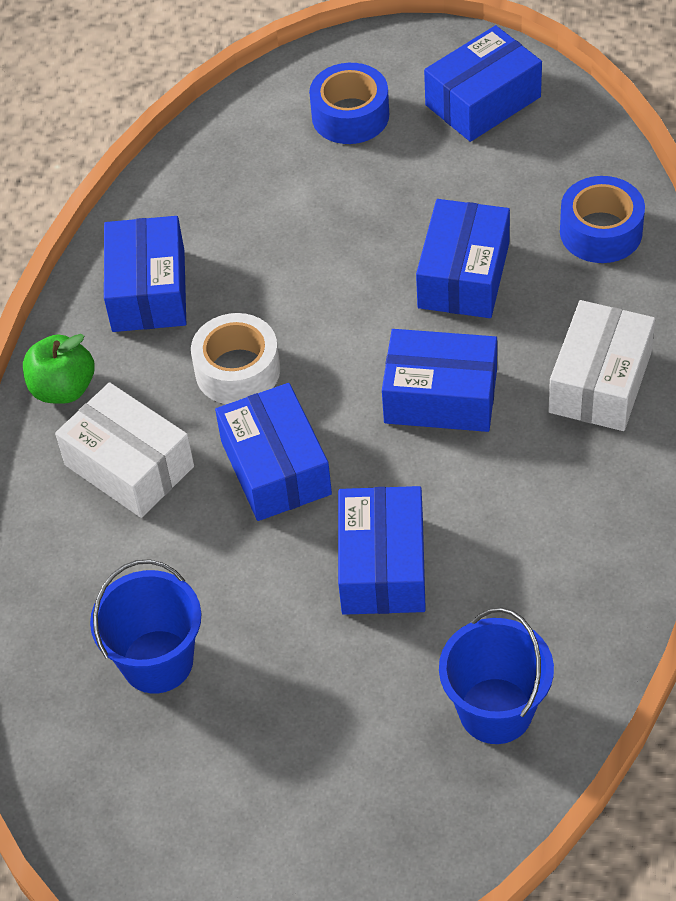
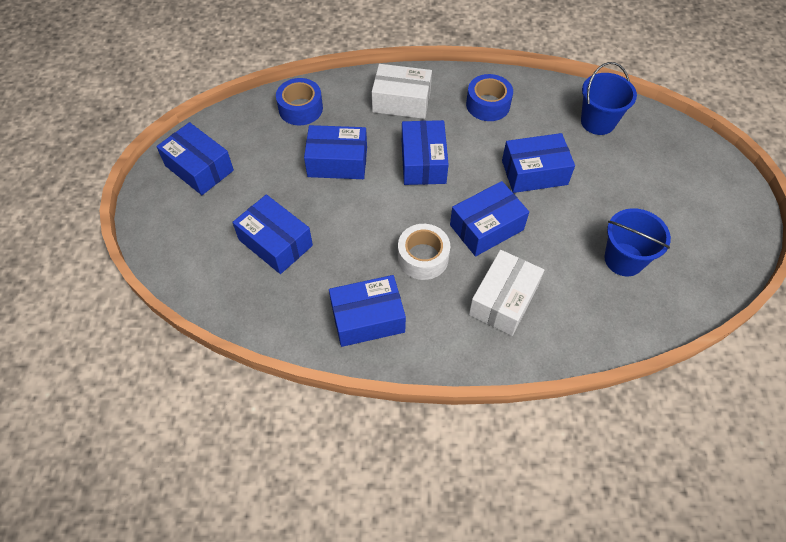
camera: 105 degrees left, 5 degrees up
(63, 388) = (455, 351): green apple -> none
(312, 190) = (275, 243): none -> blue box
(350, 116) = (210, 232): blue tape -> blue tape (488, 104)

